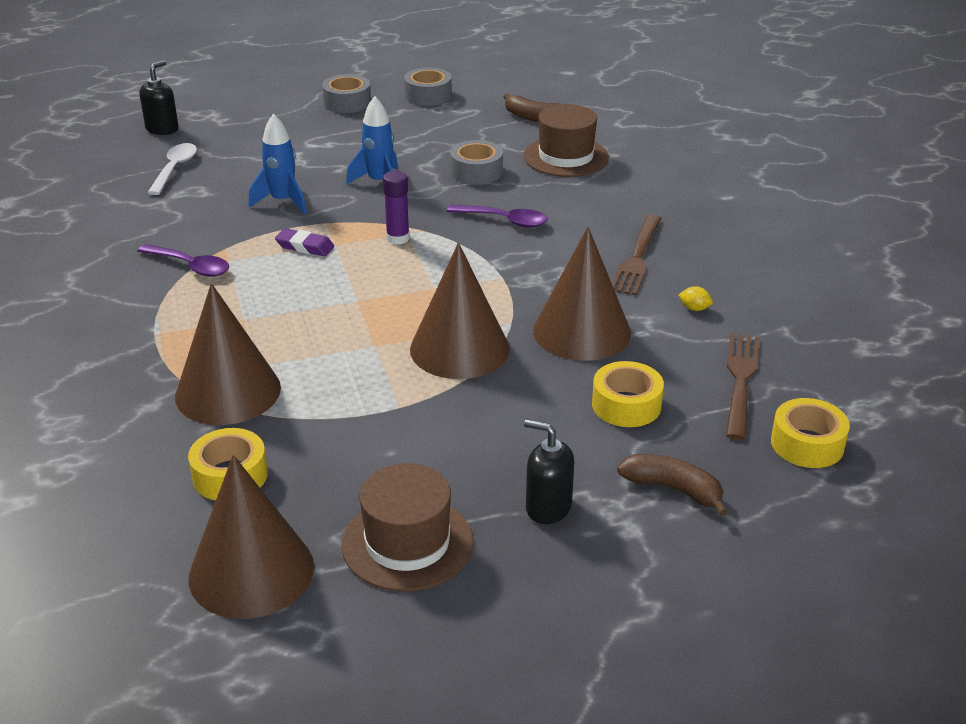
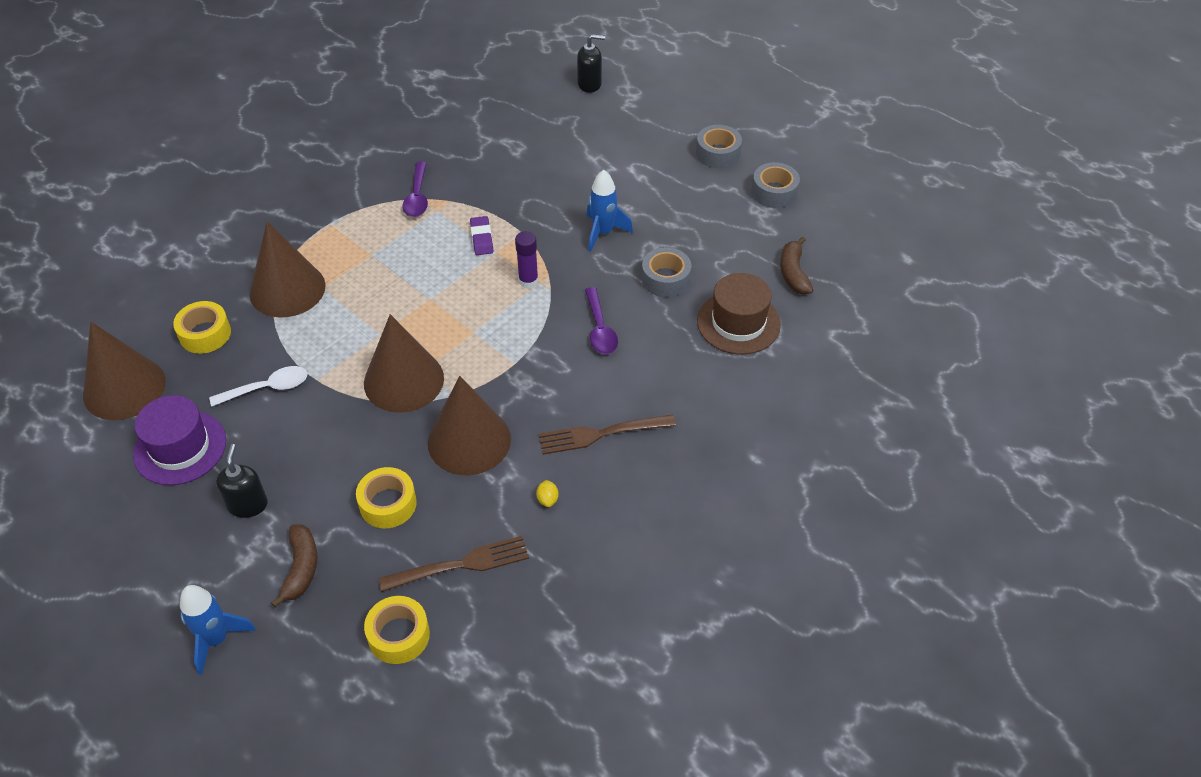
camera: 60 degrees right, 15 degrees up
(175, 169) = (538, 121): white spoon -> white spoon (267, 388)
(283, 201) = (535, 196): blue rocket -> blue rocket (216, 639)
(407, 543) = (180, 447): brown hat -> purple hat

